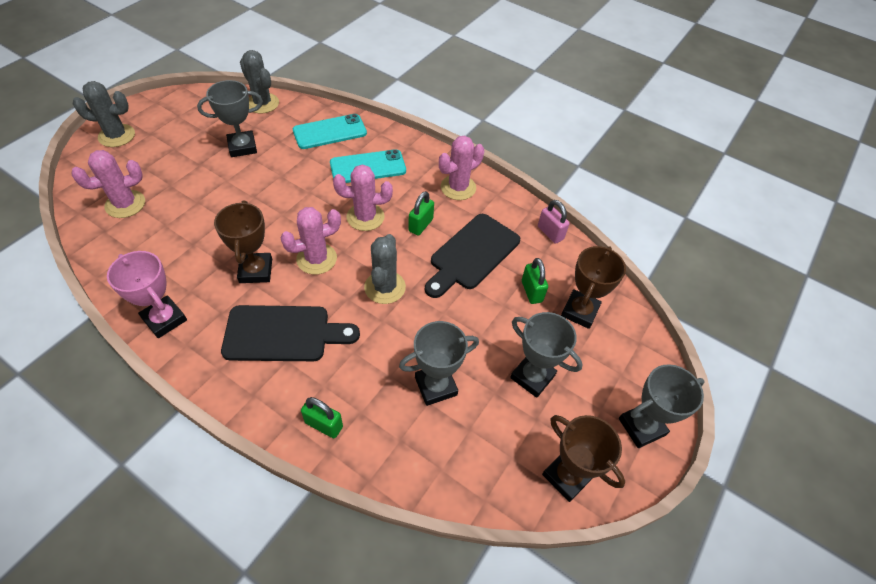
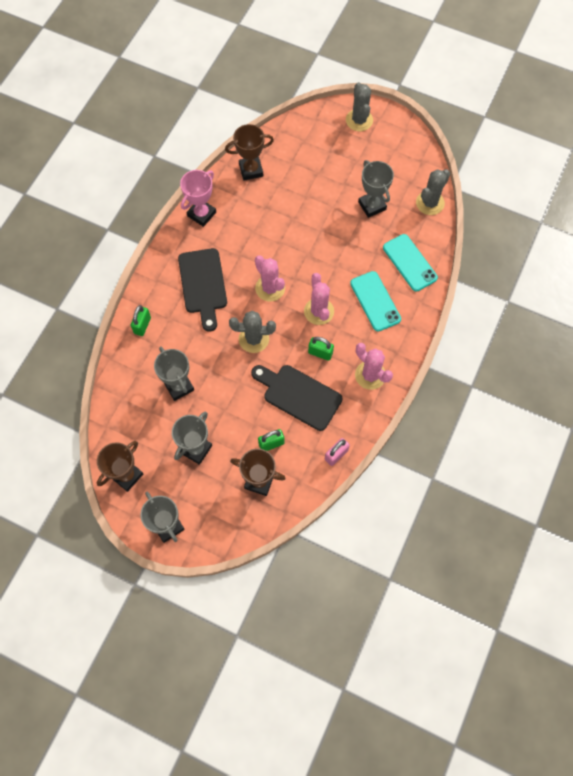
camera: 85 degrees right, 15 degrees up
(125, 204) = (292, 154): pink cactus -> none
(256, 271) = (251, 253): brown trophy -> brown trophy (251, 170)

